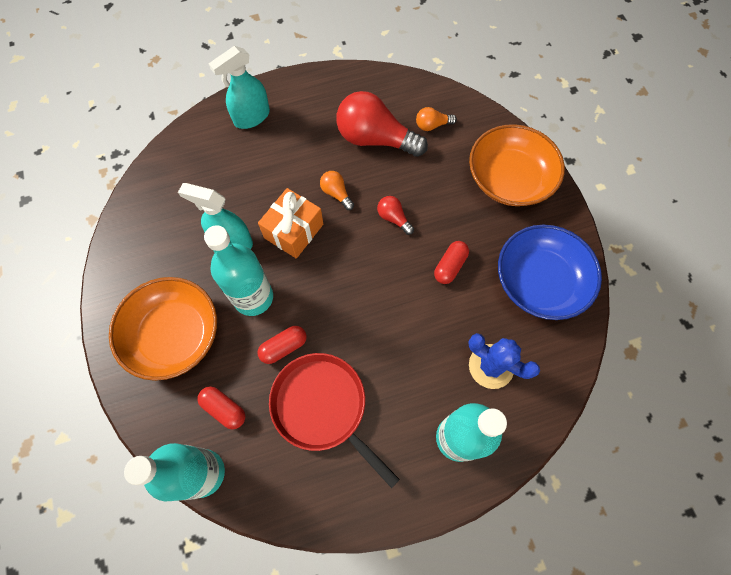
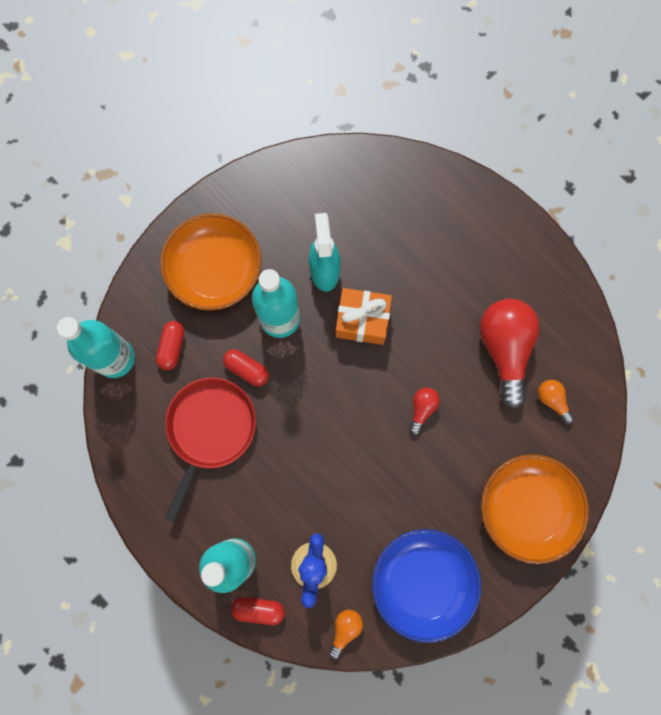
camera: 65 degrees right, 10 degrees up
(251, 117) = (467, 214): turquoise spray bottle -> none
(336, 193) = (422, 341): orange light bulb -> orange light bulb (345, 629)
(450, 266) = (397, 486): red capsule -> red capsule (259, 609)

